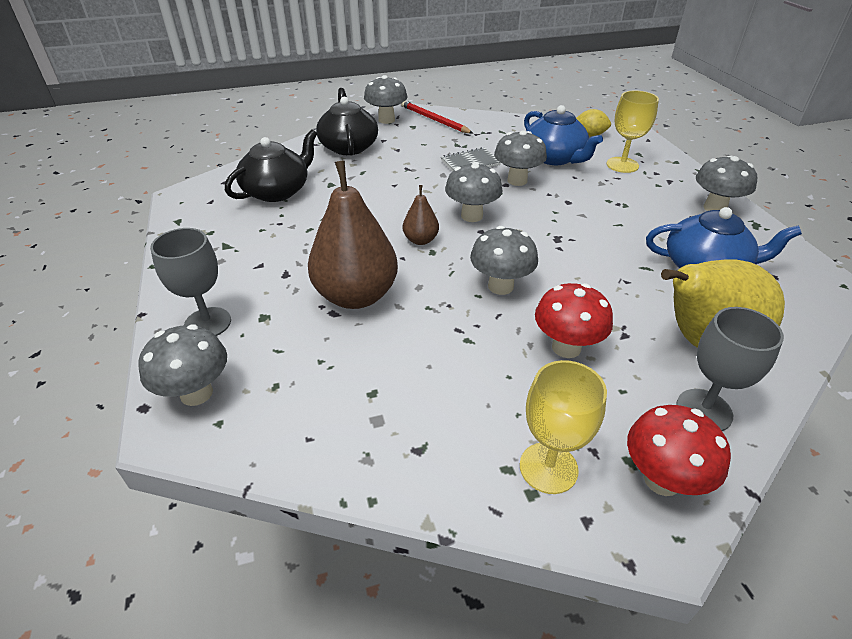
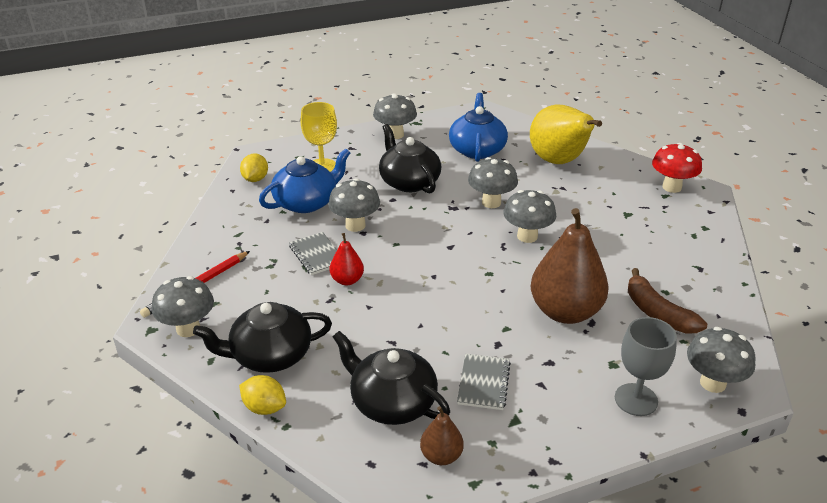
camera: 95 degrees left, 5 degrees down
(276, 234) = (483, 383): none -> grey notebook
(297, 146) = (264, 407): none -> yellow lemon
(332, 373) = (657, 313): none -> brown banana
(420, 240) = (473, 281): brown pear -> brown pear (441, 456)
(432, 175) = (347, 280): none -> red pear
(472, 216) = (425, 252): grey mushroom -> grey mushroom (491, 202)
(548, 468) = (685, 221): yellow goblet -> none
(566, 347) = (584, 210): red mushroom -> none
(606, 213) = (409, 182): none -> black teapot
(704, 410) = (616, 169): grey goblet -> none

